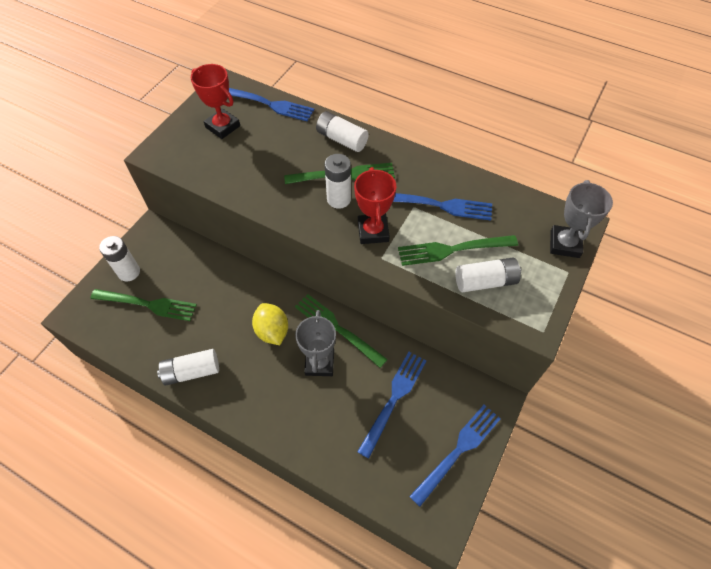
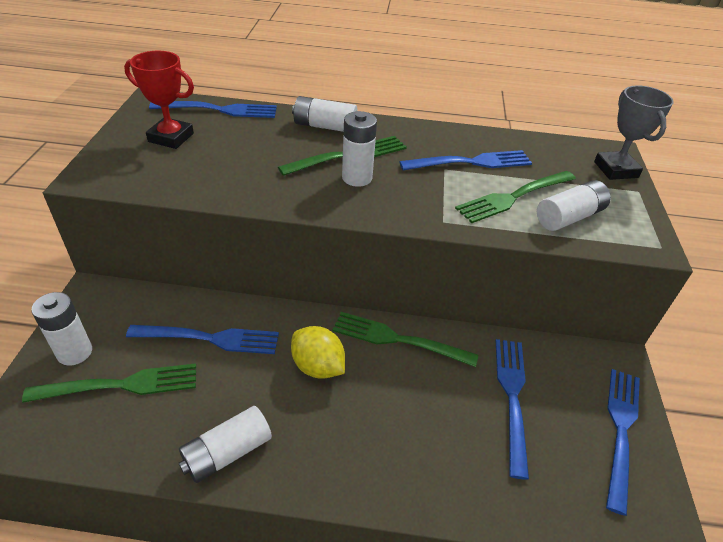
camera: 25 degrees left, 15 degrees down
(212, 287) = (209, 338): none -> blue fork
(319, 363) = (399, 385): grey trophy -> none
(373, 231) = (416, 199): red trophy -> none

